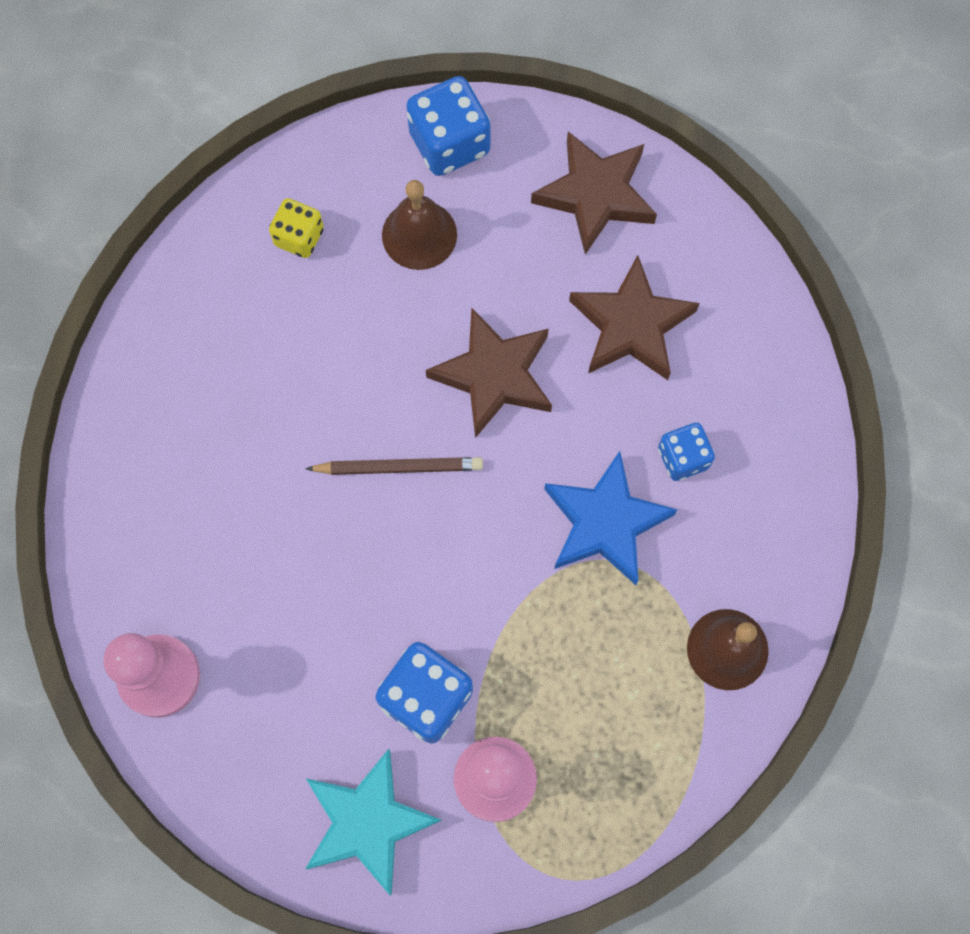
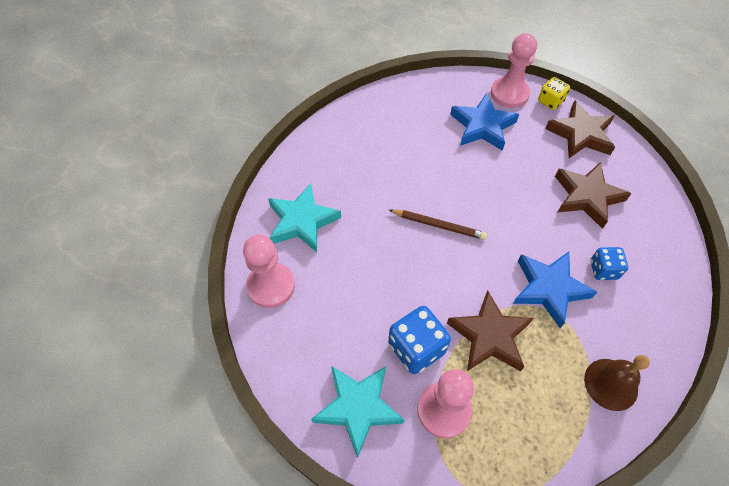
camera: 20 degrees right, 15 degrees down
(165, 540) = (302, 221): none -> turquoise star
(299, 237) = (421, 111): yellow dice -> yellow dice (550, 101)
(419, 234) = (482, 126): brown bell -> blue star
(449, 143) = (509, 94): blue dice -> pink pawn
(494, 375) = (504, 198): brown star -> brown star (489, 336)

